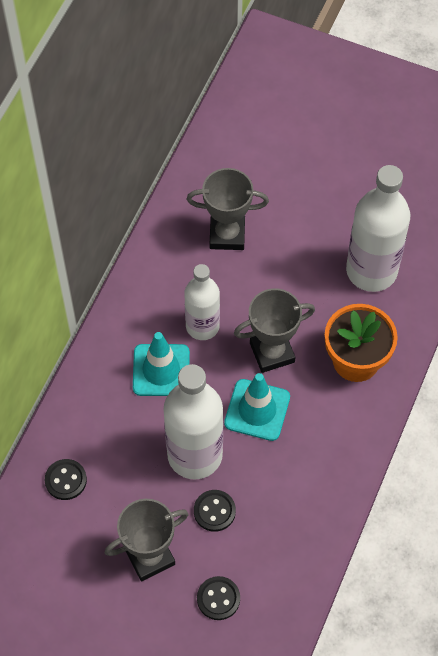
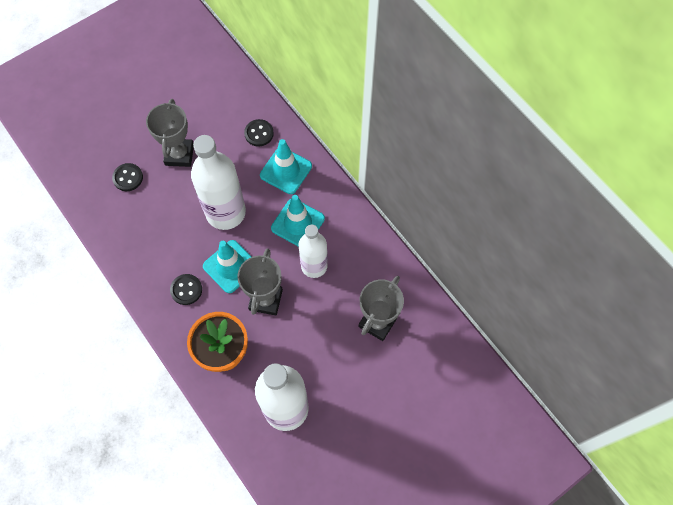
camera: 120 degrees right, 5 degrees up
(100, 420) = (286, 170): none -> turquoise traffic cone
(214, 511) = (181, 204): black button -> black button (186, 290)

